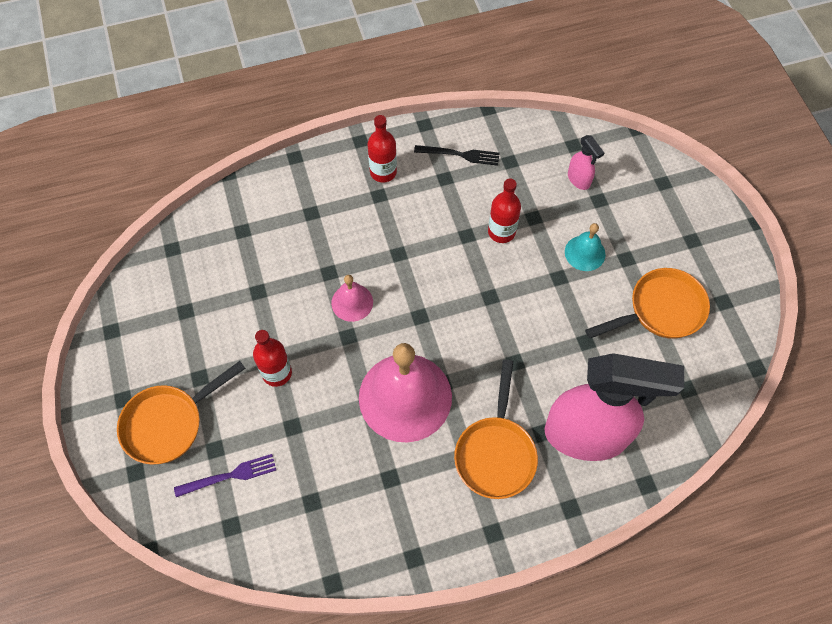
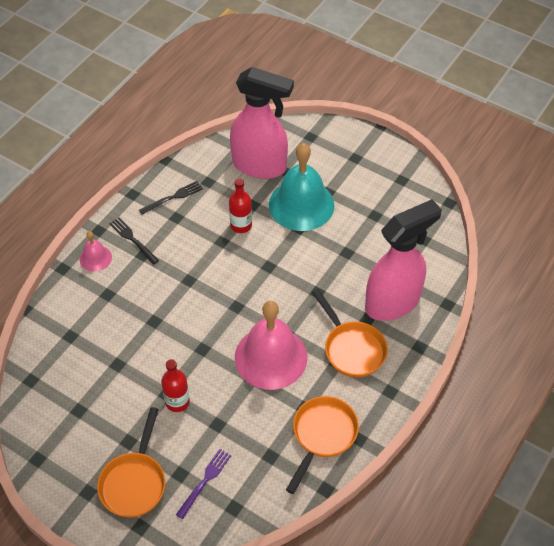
camera: 40 degrees left, 10 degrees down
(352, 302) = (186, 328): pink bell -> pink bell (95, 258)
(383, 172) = (132, 239): red bottle -> black fork
(579, 180) = (260, 166): pink spray bottle -> pink spray bottle, size x2.49
(585, 253) = (301, 204): turquoise bell -> turquoise bell, size x2.12
(660, 310) = (372, 207): orange pan -> orange pan (322, 435)

